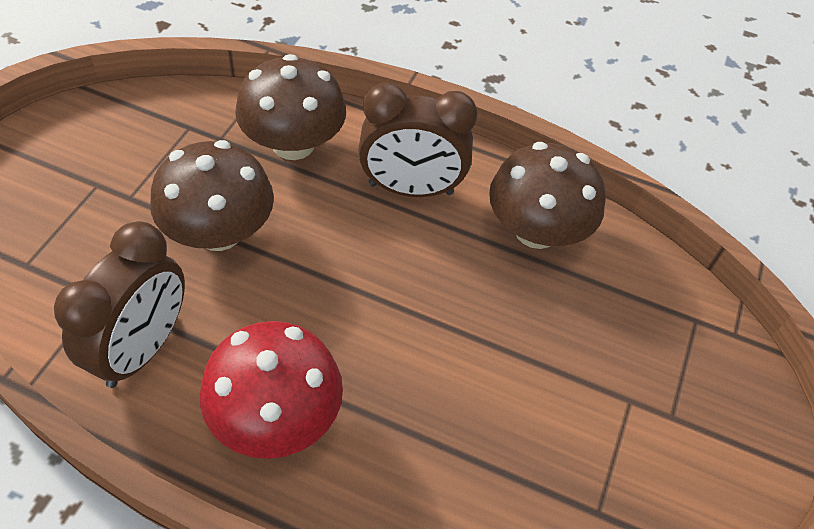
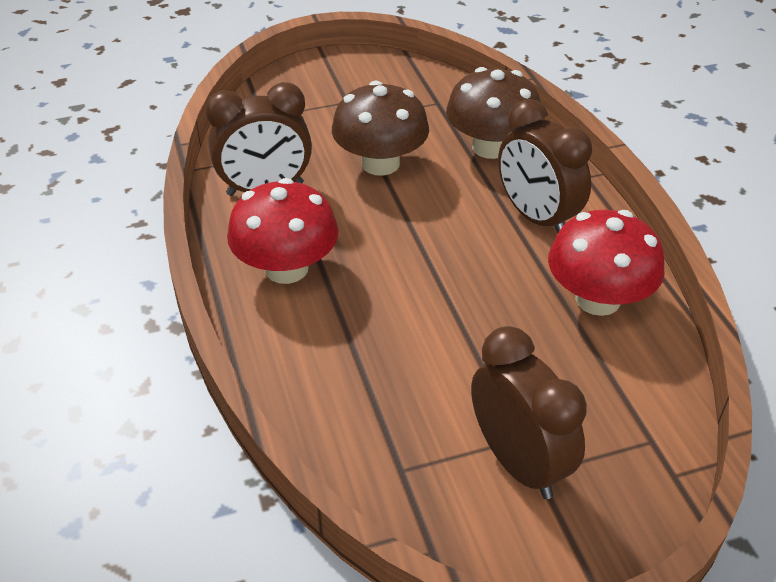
camera: 55 degrees right, 10 degrees down
(536, 230) = (597, 299): brown mushroom -> red mushroom
(654, 421) = (518, 462): none -> brown clock

